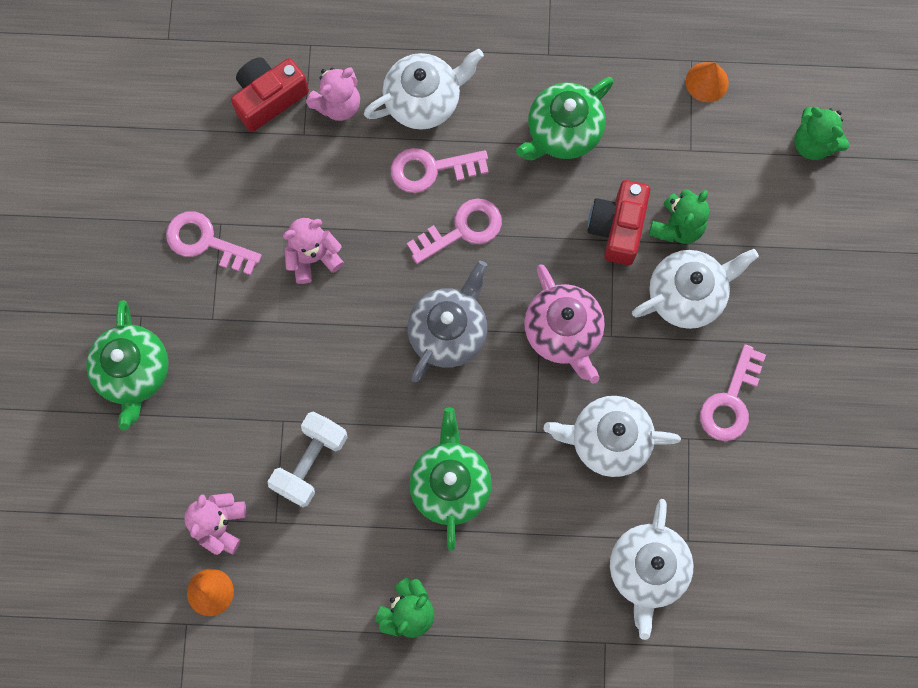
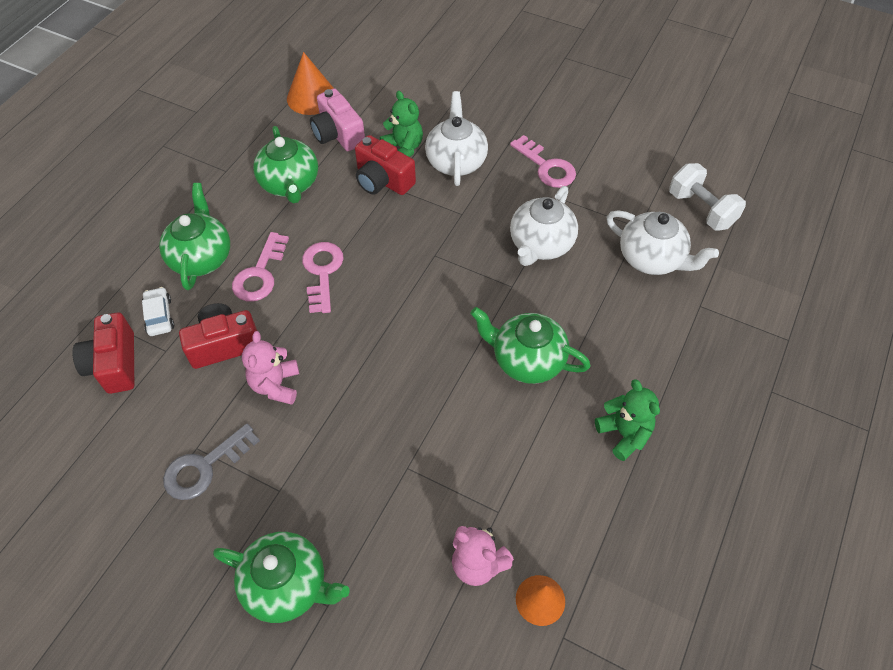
camera: 65 degrees left, 20 degrees down
(205, 242) = (204, 467): pink key -> grey key
(310, 462) = (456, 460): white dumbbell -> white dumbbell (701, 209)
(334, 184) = (224, 344): none -> red camera
(338, 104) = (159, 316): pink teddy bear -> white car
(423, 100) = (201, 257): white teapot -> green teapot
(448, 332) = (399, 313): grey teapot -> none
(563, 332) = (442, 240): pink teapot -> none
(663, 143) = (338, 134): none -> pink camera
(707, 82) = (312, 97): orange cone -> orange cone, size x1.53
(813, 143) = (391, 64): green teddy bear -> none

